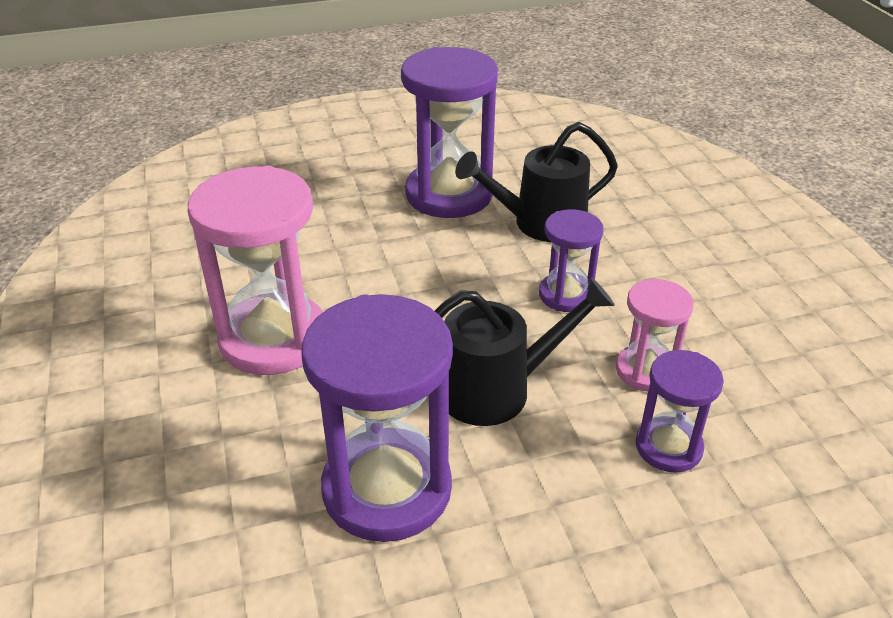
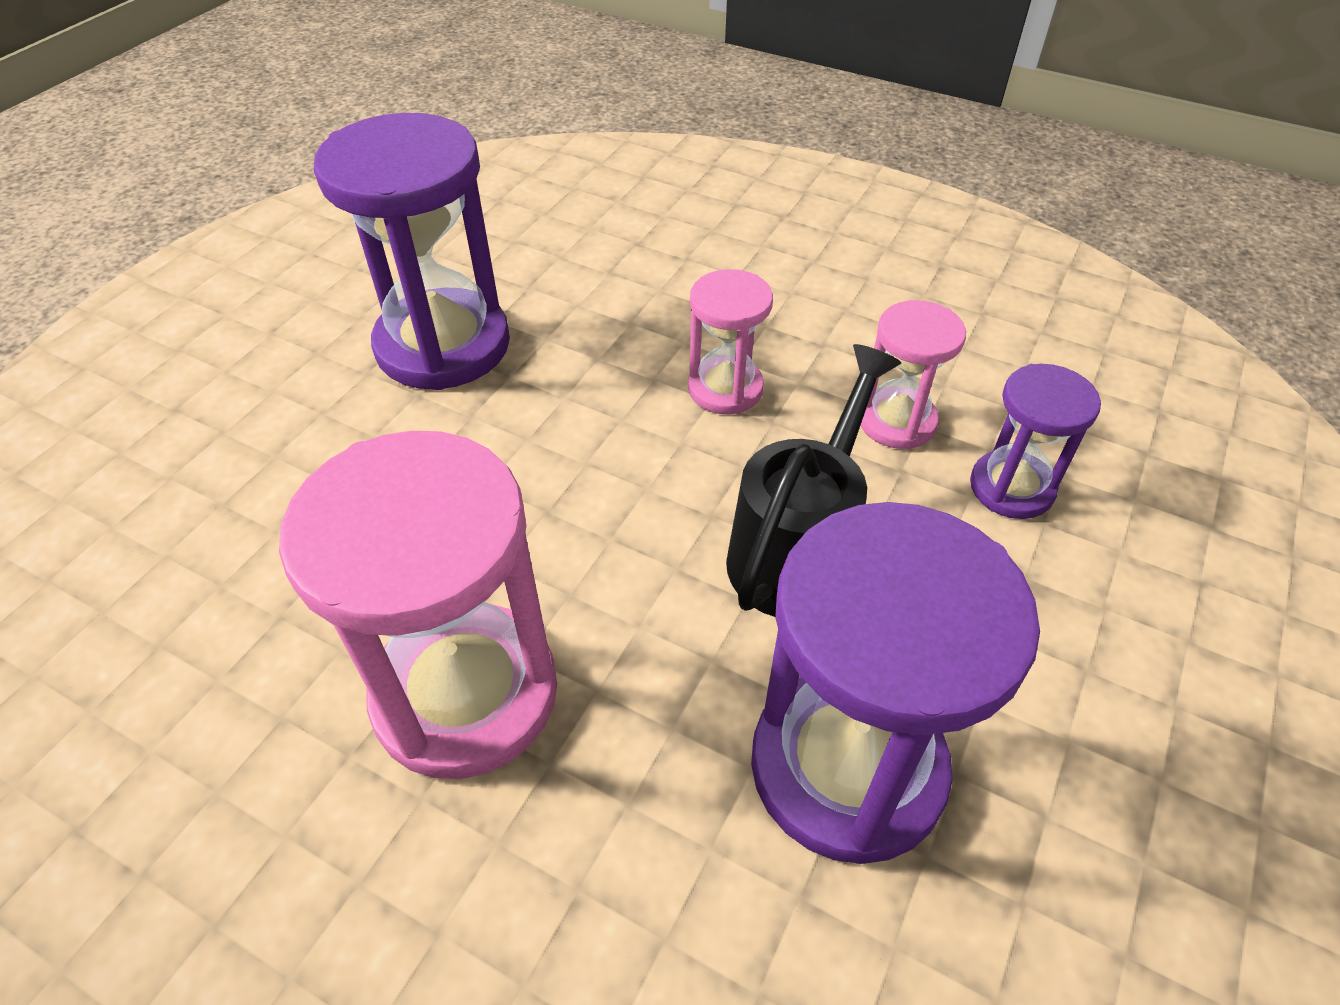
camera: 45 degrees left, 10 degrees up
(539, 224) = (594, 321): black watering can -> none
(566, 295) = (725, 389): purple hourglass -> pink hourglass

